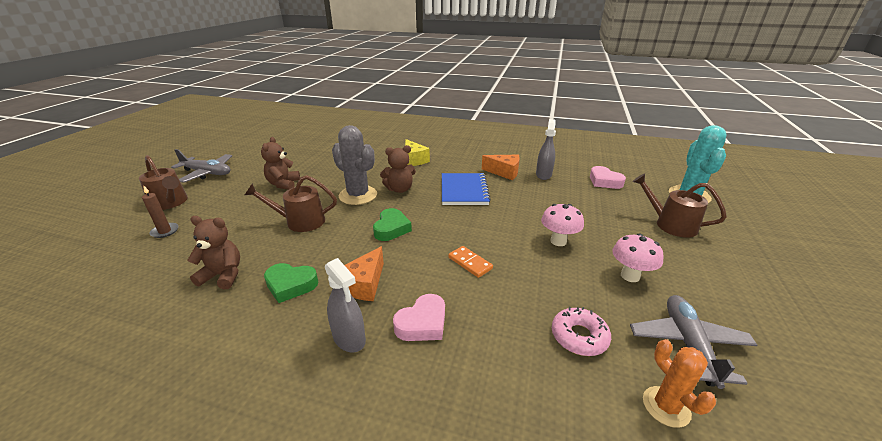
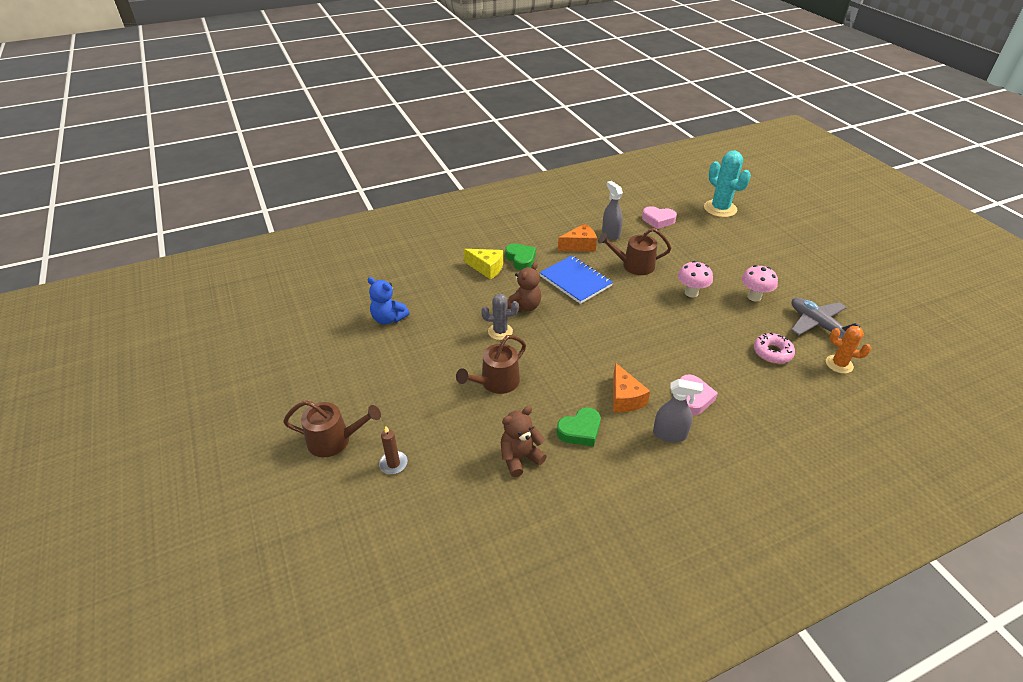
camera: 40 degrees left, 10 degrees up
(207, 173) = (301, 391): grey plane -> none
(283, 184) = (411, 358): brown teddy bear -> none
(311, 161) = (388, 319): none -> blue teddy bear
(358, 195) = (500, 331): grey cactus -> grey cactus, size x0.61
(391, 228) = (575, 346): green heart -> green heart (521, 259)
(470, 263) = (663, 341): orange domino -> none
(671, 224) = (735, 242): brown watering can -> brown watering can (634, 265)

